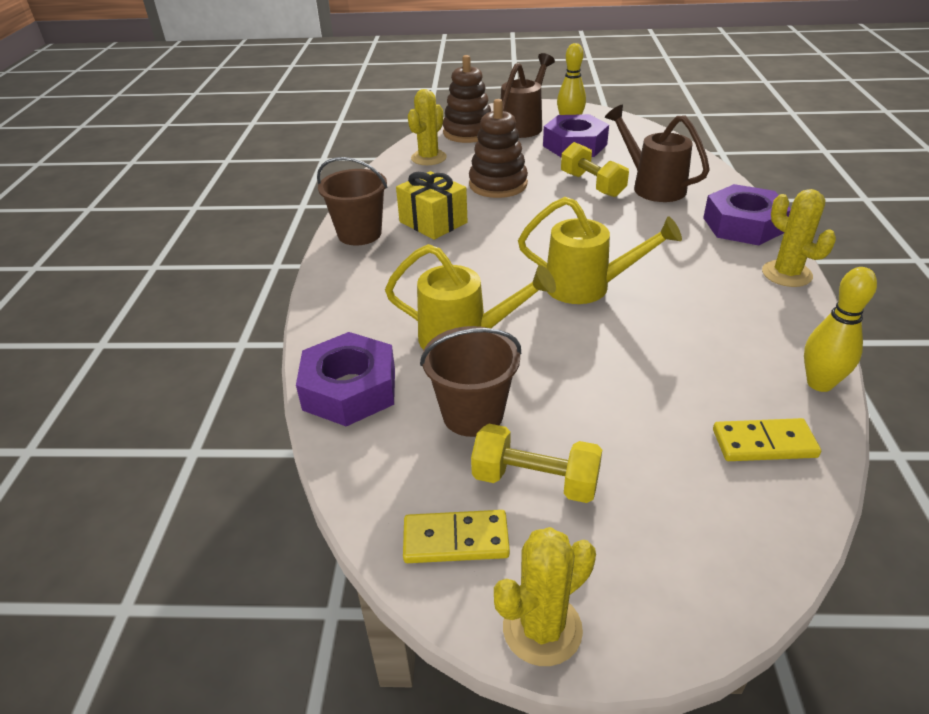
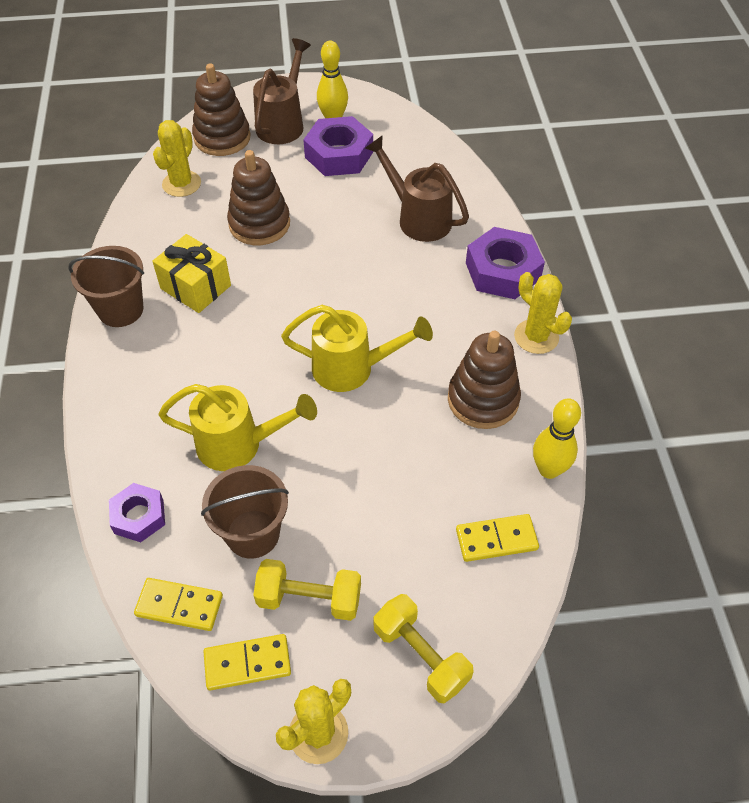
camera: 10 degrees left, 15 degrees up
(349, 389) = (139, 516): purple nut -> purple nut, size x0.62
(381, 474) = (179, 606): none -> yellow domino
(592, 185) = (357, 219): yellow dumbbell -> yellow dumbbell (421, 655)
(733, 319) = (483, 400): none -> brown stacking toy

